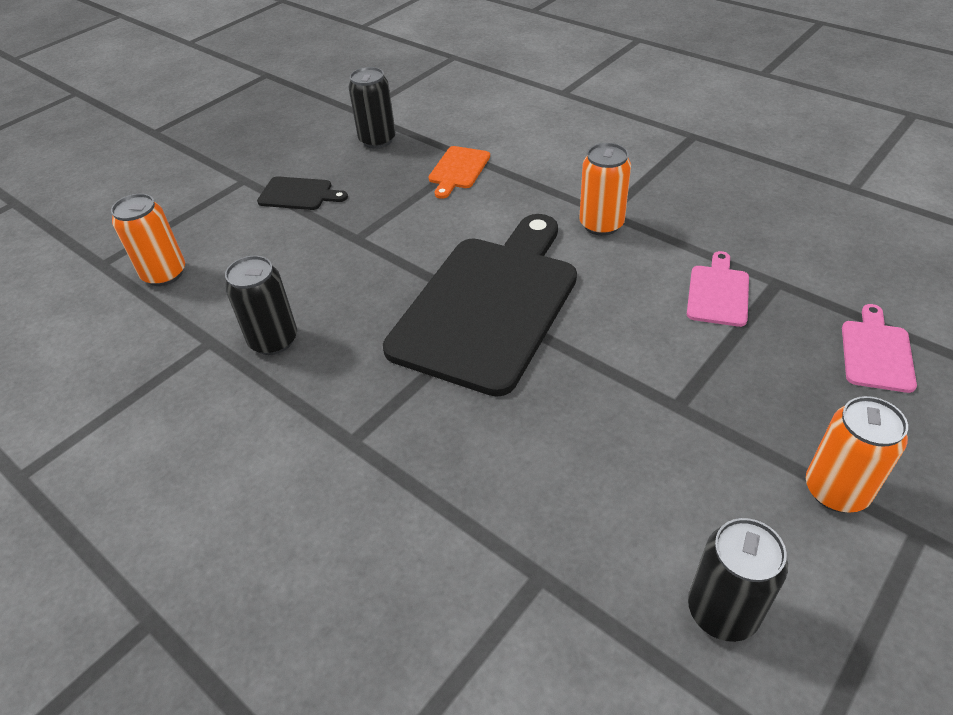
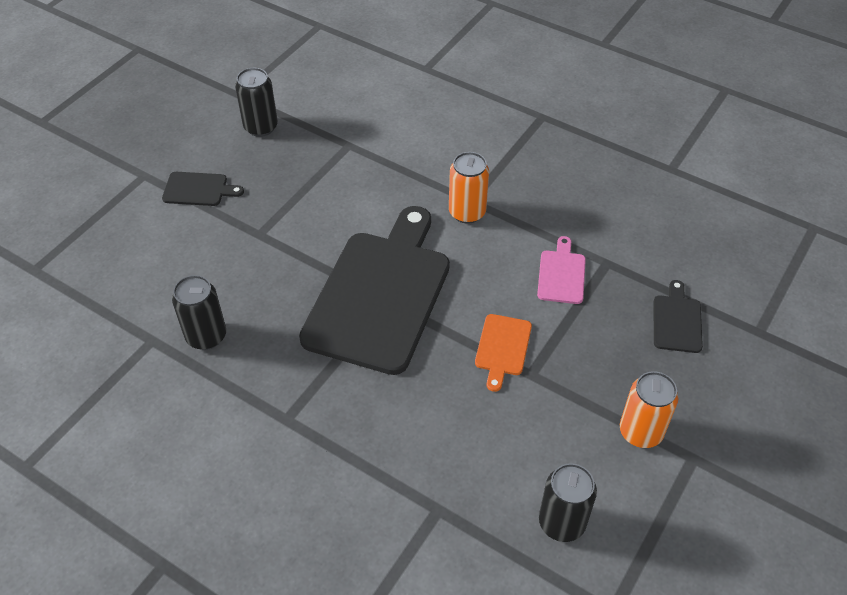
camera: 10 degrees left, 5 degrees up
(164, 274) = (95, 277): orange can -> none
(458, 170) = (339, 159): orange cutting board -> orange cutting board (502, 348)
(876, 352) = (677, 321): pink cutting board -> black cutting board

